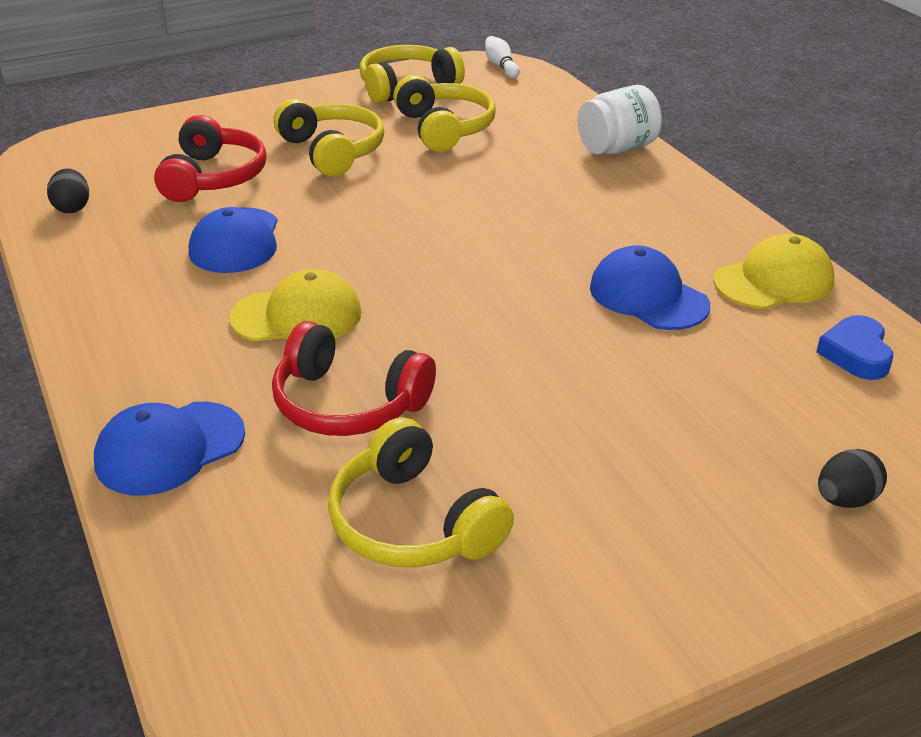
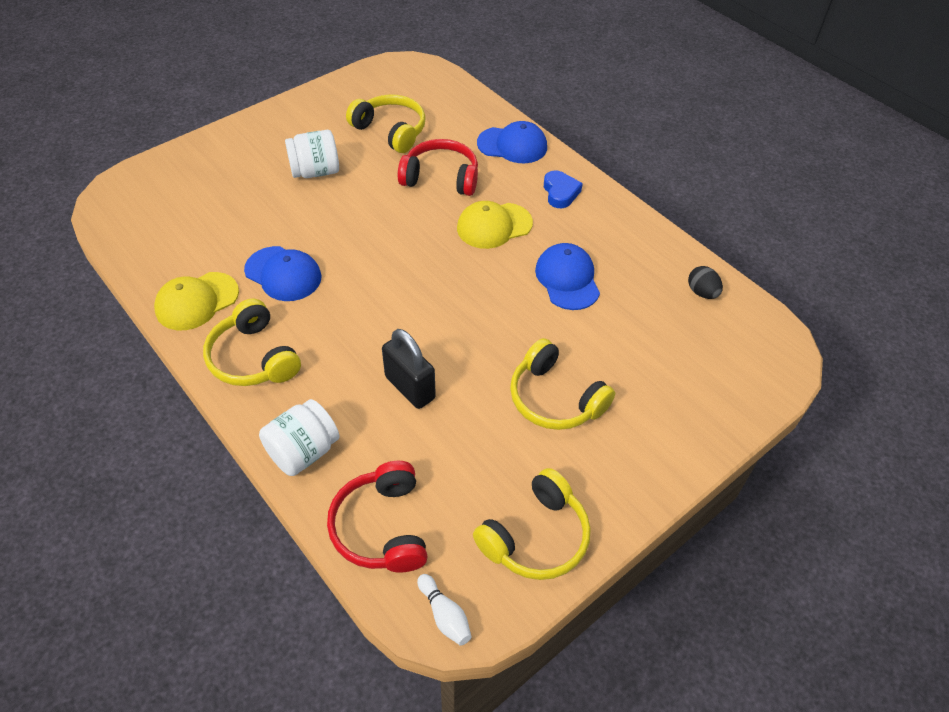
camera: 165 degrees right, 15 degrees up
(169, 448) = (512, 145): blue cap -> blue cap turned 60 degrees clockwise
(213, 177) = (628, 345): red headphones -> red headphones (381, 527)
(445, 128) = (469, 456): yellow headphones -> yellow headphones (253, 358)
(491, 175) = (410, 387): none -> black padlock
(592, 450) = (315, 171): none -> white jar
(845, 500) = (199, 165): black egg -> none
(856, 354) = (162, 249): blue heart -> blue heart (560, 192)

